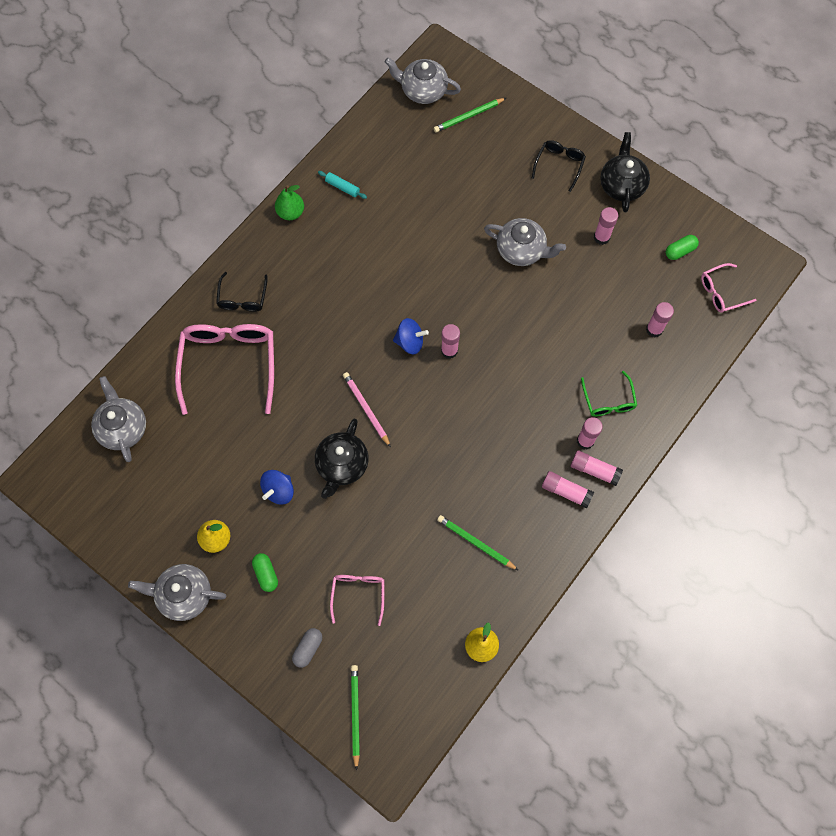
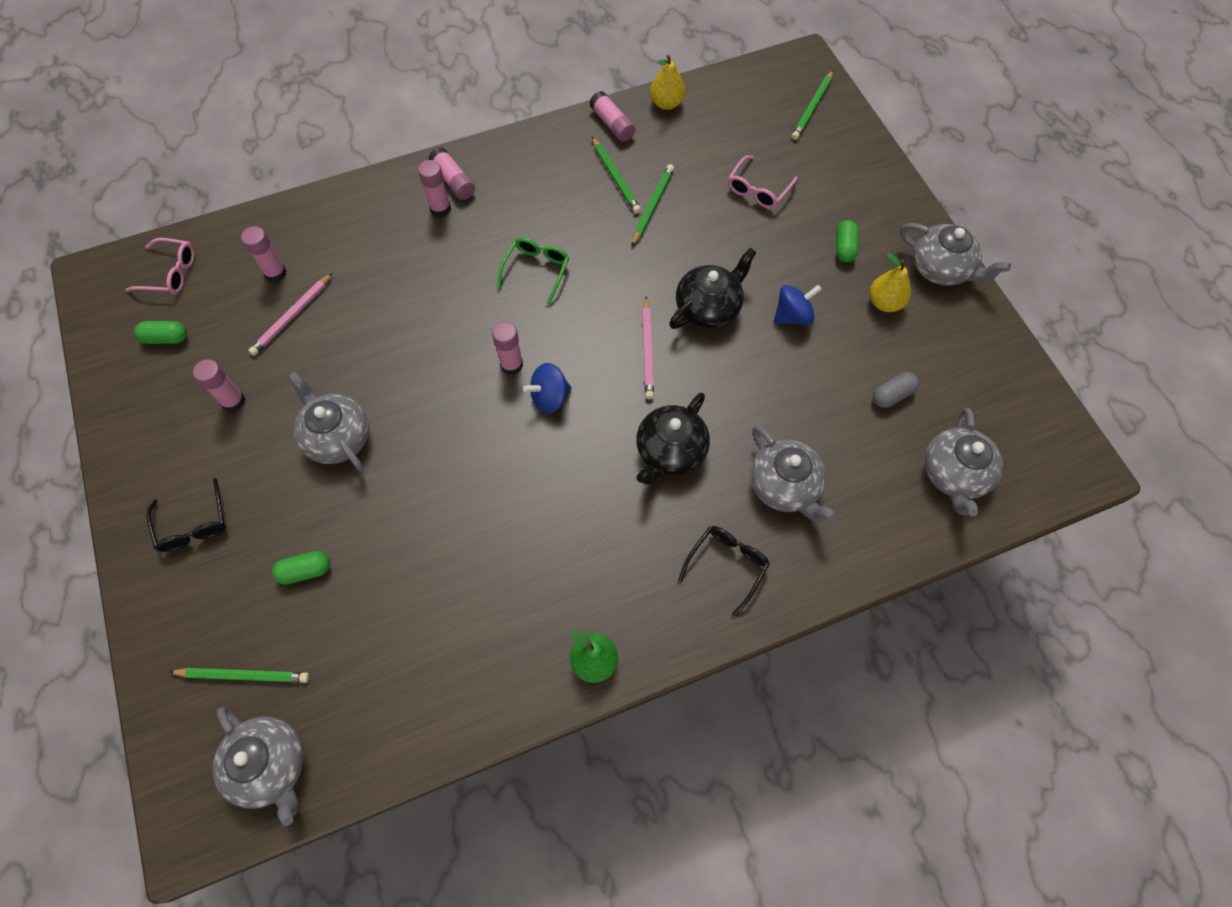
camera: 150 degrees left, 5 degrees down
(229, 363) = (785, 486): pink glasses -> grey teapot
(308, 648) = (831, 171): grey capsule -> grey capsule (892, 395)
(342, 187) = (498, 660): turquoise rolling pin -> none
(410, 342) = (549, 397): blue spinning top -> blue spinning top turned 60 degrees counterclockwise
(431, 531) = (652, 206): none -> green pencil
(478, 175) = (305, 571): none -> green capsule
(559, 164) = (193, 525): black glasses -> black glasses turned 75 degrees counterclockwise
(566, 491) = (496, 177): pink glue stick -> pink glue stick (612, 124)
(608, 401) = (386, 231): green glasses -> green glasses (536, 270)
(616, 307) = (292, 316): none -> pink pencil
(621, 185) = (148, 453): black teapot -> black teapot (670, 452)

